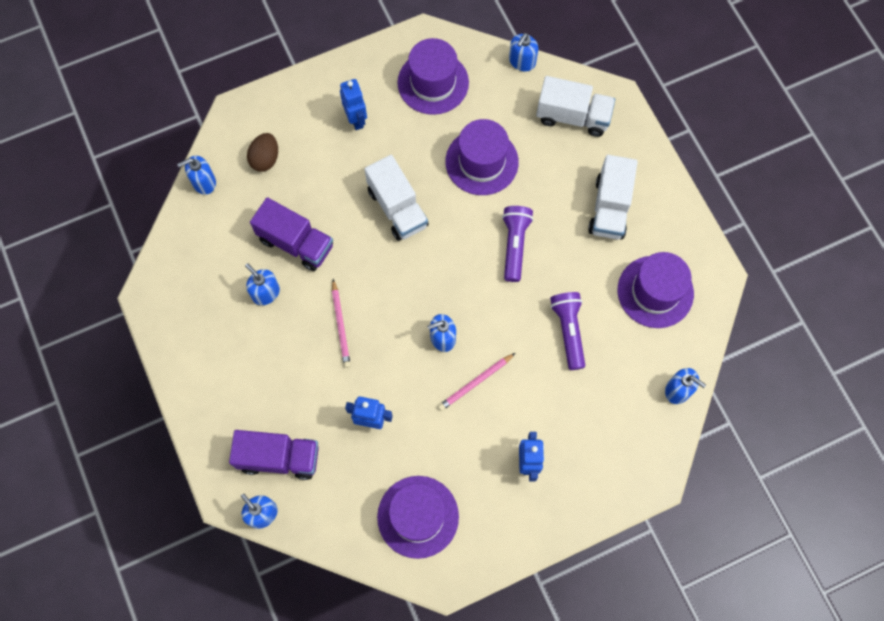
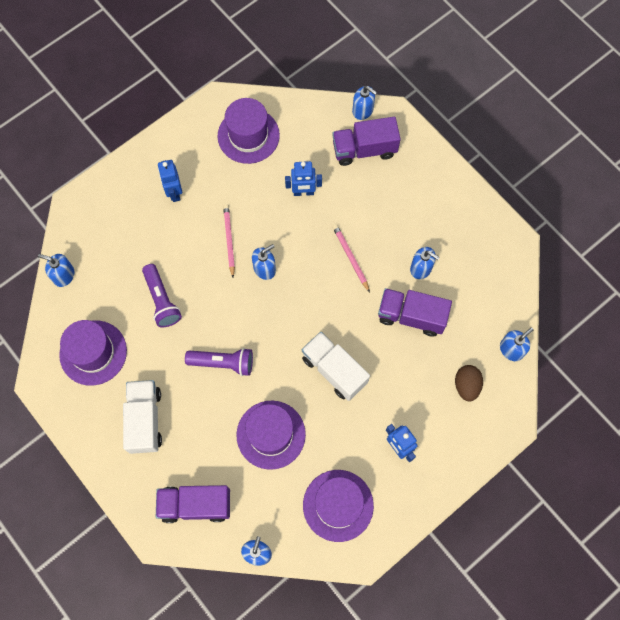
camera: 165 degrees right, 0 degrees up
(475, 383) = (229, 240): pink pencil -> pink pencil turned 45 degrees counterclockwise
(514, 245) = (223, 363): purple flashlight -> purple flashlight turned 75 degrees counterclockwise
(573, 116) = (195, 505): white truck -> purple truck

